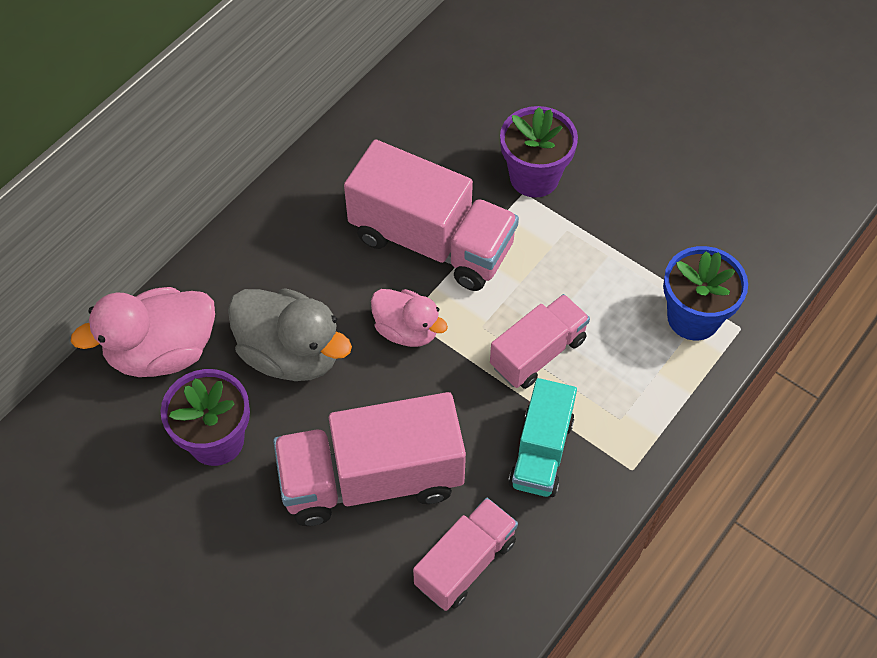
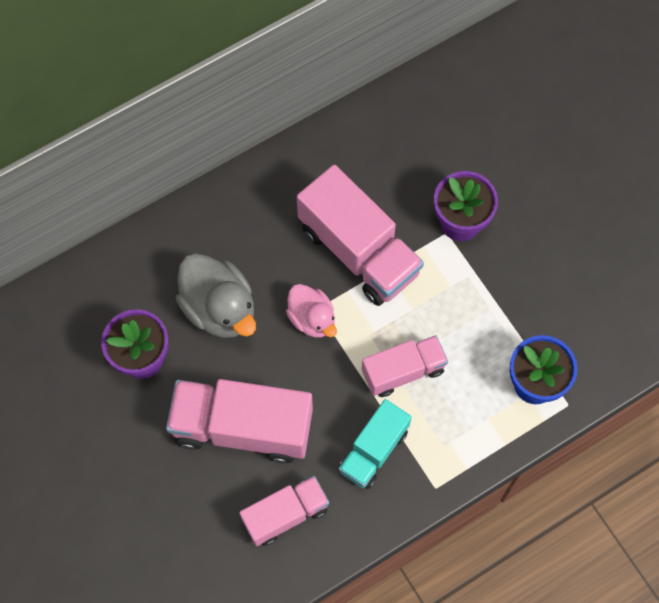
camera: 20 degrees right, 10 degrees up
(162, 351) = (127, 274): pink duck -> none

